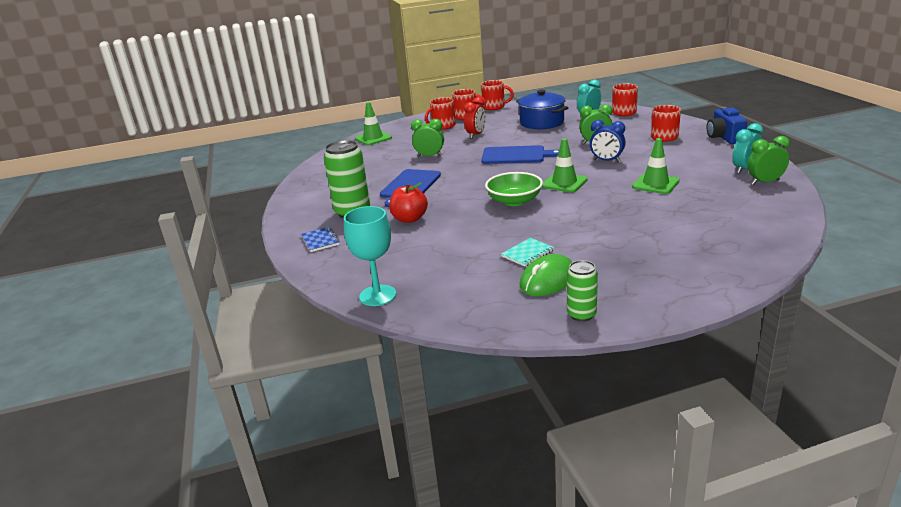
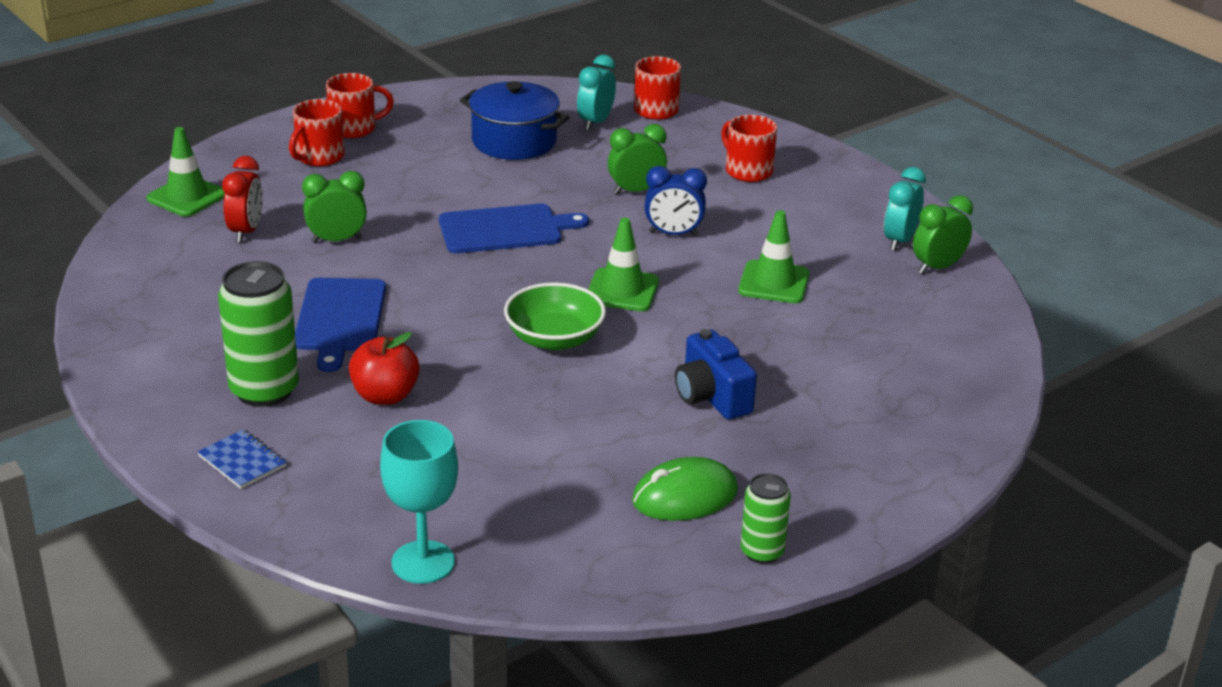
camera: 25 degrees left, 5 degrees up
(476, 135) = (401, 179): red clock -> red clock (246, 231)
(494, 107) = (398, 99): red mug -> none
(527, 253) = (629, 448): turquoise notebook -> none
(547, 280) = (684, 496): green mouse -> green mouse turned 45 degrees clockwise
(724, 138) = (847, 169): blue camera -> blue camera (711, 397)

